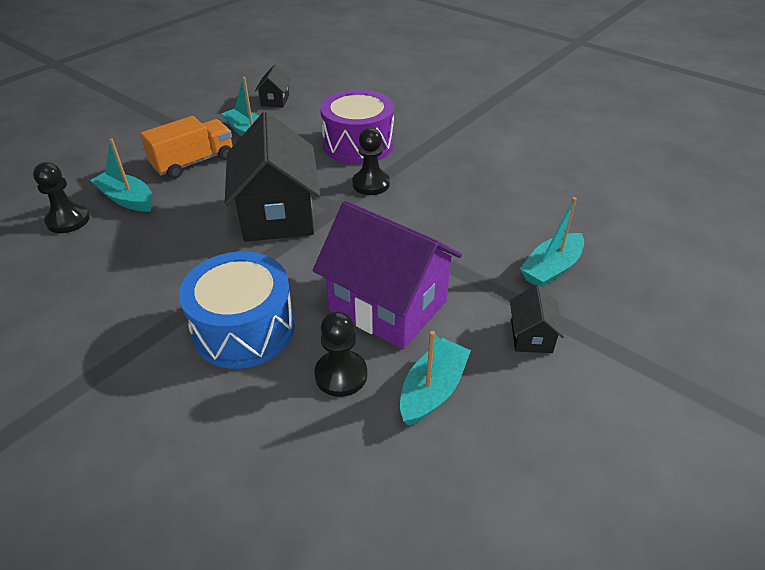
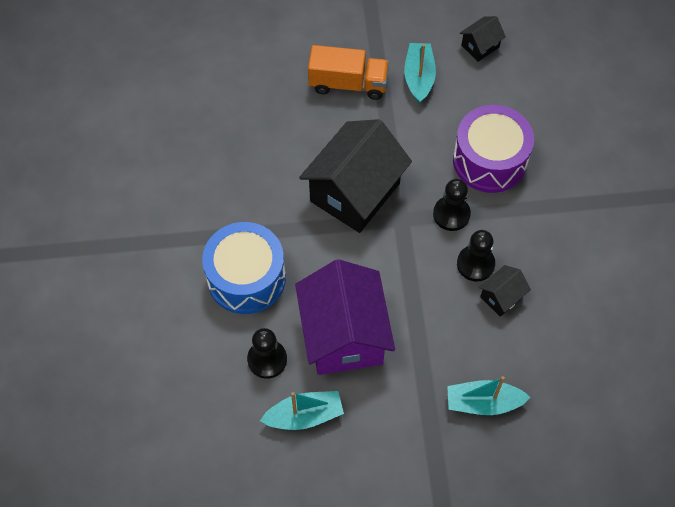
camera: 45 degrees right, 20 degrees up
(68, 220) = (221, 86): black pawn -> black pawn (475, 264)
(127, 199) = (272, 92): turquoise boat -> none
(531, 336) = (403, 436): black house -> black house (501, 297)

